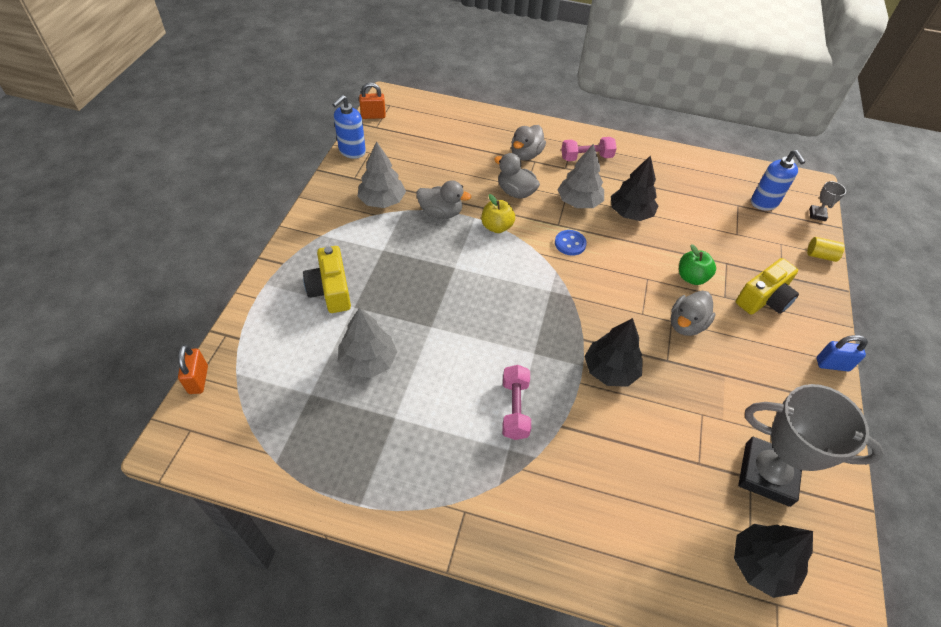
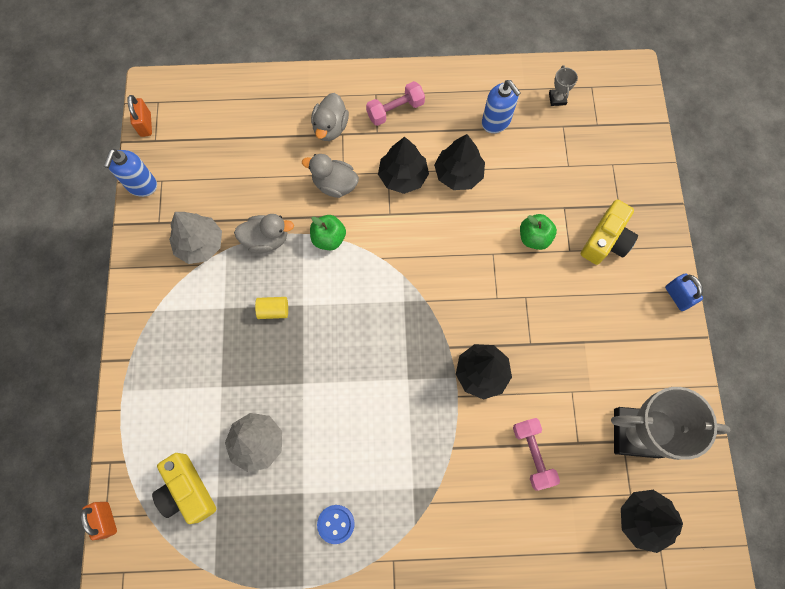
camera: 15 degrees left, 20 degrees up
(331, 290) = (190, 375): yellow camera -> yellow camera (187, 491)
(373, 116) = (145, 125): orange padlock -> orange padlock turned 75 degrees counterclockwise
(496, 227) = (329, 238): yellow apple -> green apple
(514, 408) = (407, 445): pink dumbbell -> pink dumbbell (532, 454)
(570, 243) = (408, 235): blue button -> blue button (336, 524)
(579, 202) = (403, 176): grey tree -> black tree
(686, 324) = (539, 296): grey duck -> none
(764, 203) = (588, 114): blue soap dispenser -> blue soap dispenser (496, 122)
(817, 214) = (642, 113): grey trophy -> grey trophy (557, 99)
(820, 255) = (652, 167): yellow cylinder -> yellow cylinder (273, 310)
(832, 364) = (677, 296): blue padlock -> blue padlock turned 75 degrees clockwise

